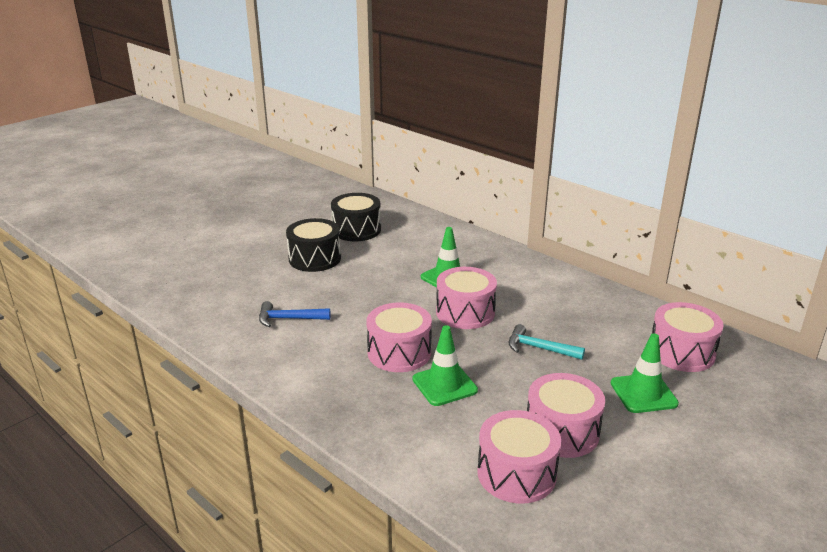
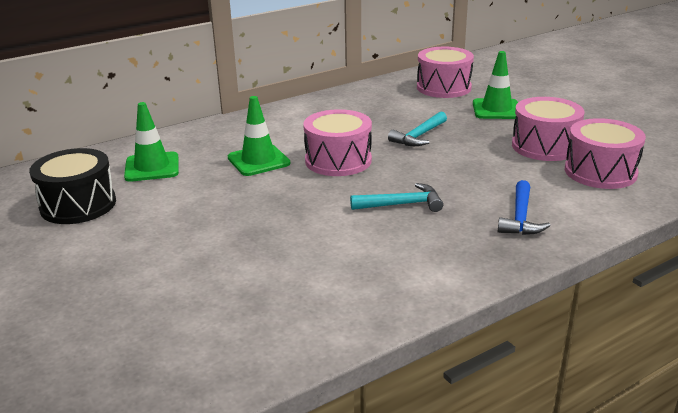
camera: 75 degrees left, 0 degrees up
(289, 319) = (291, 274): blue hammer -> blue hammer (520, 217)
(315, 258) = (134, 243): black drum -> none
(399, 352) = (402, 204): pink drum -> turquoise hammer
(444, 385) = (467, 187): green traffic cone -> green traffic cone (152, 167)

